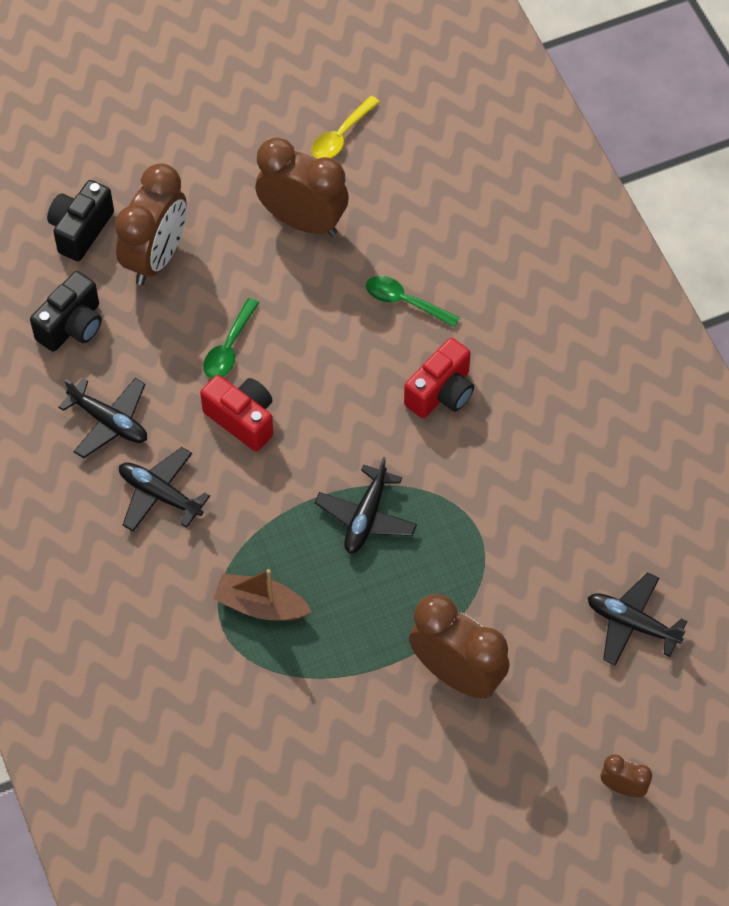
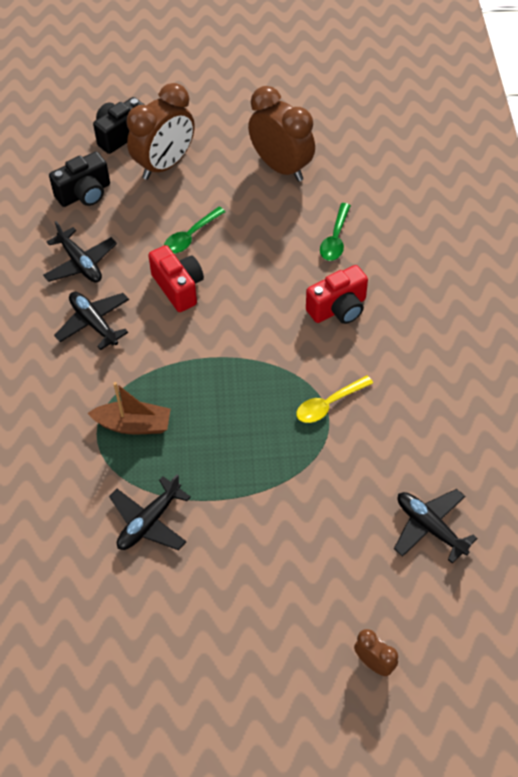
camera: 20 degrees right, 5 degrees down
(261, 606) = (133, 425): brown boat -> brown boat turned 150 degrees clockwise
(341, 136) = (332, 119): yellow spoon -> yellow spoon (329, 404)
(366, 517) = (243, 382): black plane -> black plane (149, 521)
(405, 302) = (335, 239): green spoon -> green spoon turned 120 degrees counterclockwise
(457, 674) = (267, 524): brown clock -> none

